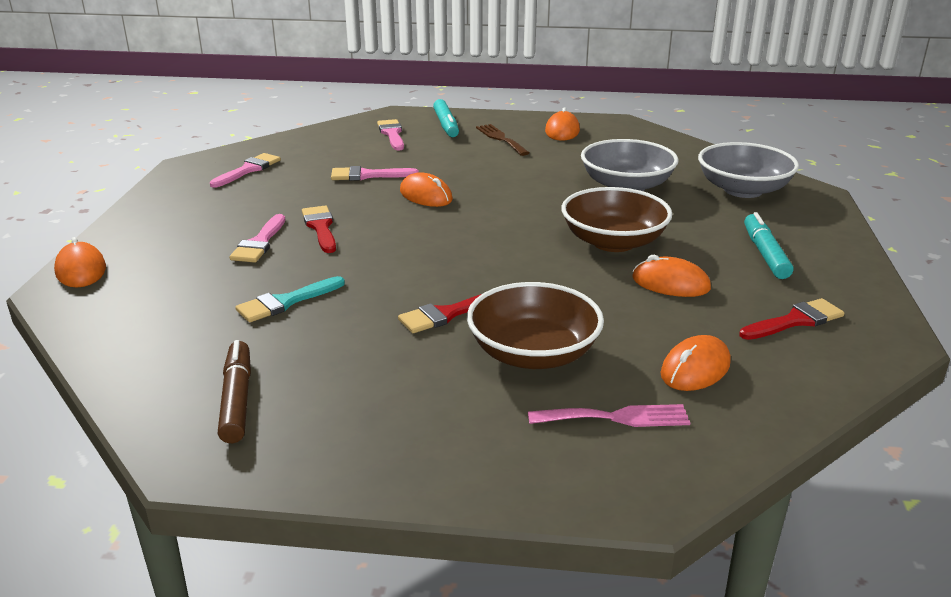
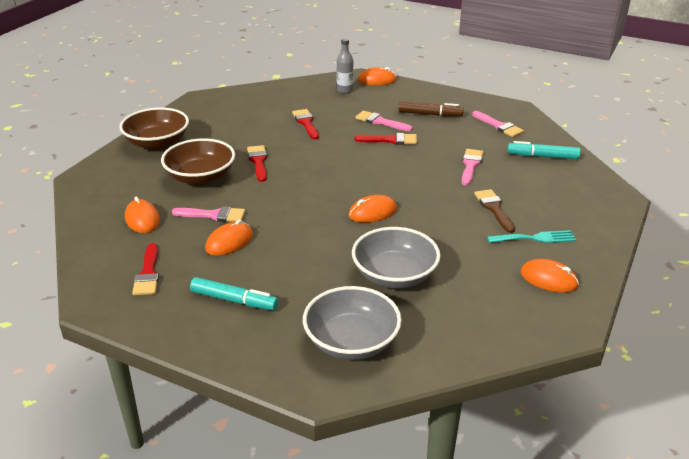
camera: 110 degrees right, 5 degrees up
(131, 292) = (344, 90): none -> grey bottle
(237, 399) = (232, 107): brown marker -> brown marker (430, 114)
(286, 302) = (306, 123): turquoise brush -> red brush
(392, 134) = (561, 187): pink brush -> pink brush (213, 215)
(426, 195) = (422, 181): orange mouse -> orange mouse (372, 212)
(446, 125) = (580, 217): turquoise marker -> turquoise marker (542, 156)
(460, 157) = (494, 209): none -> brown brush
(501, 139) = (535, 238): brown fork -> turquoise fork
(613, 242) = (300, 237): brown bowl -> brown bowl (157, 143)
(616, 417) = (132, 185): pink fork -> none

